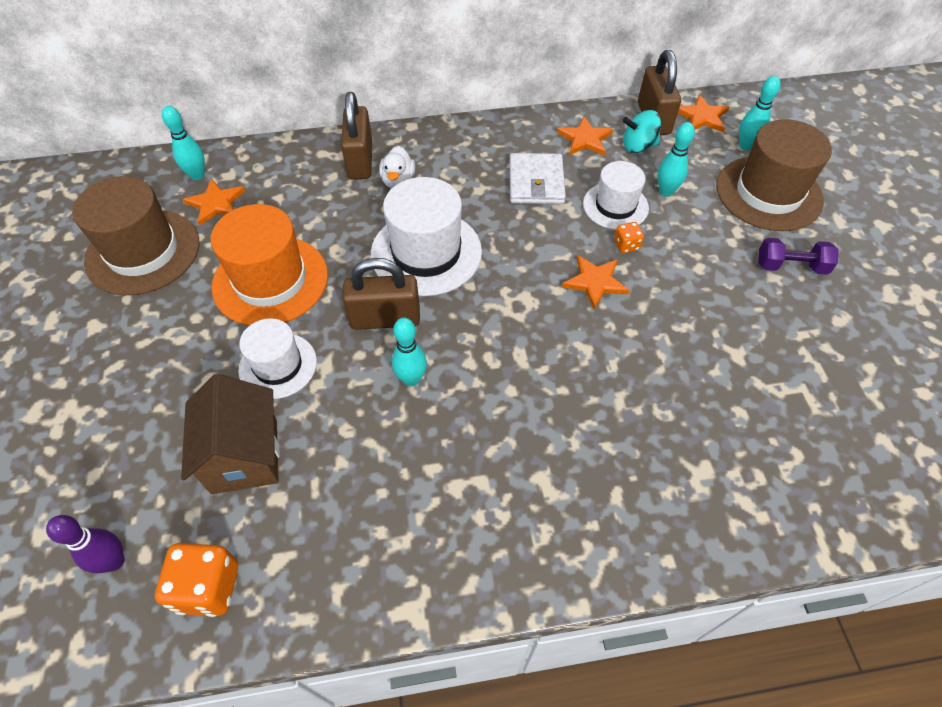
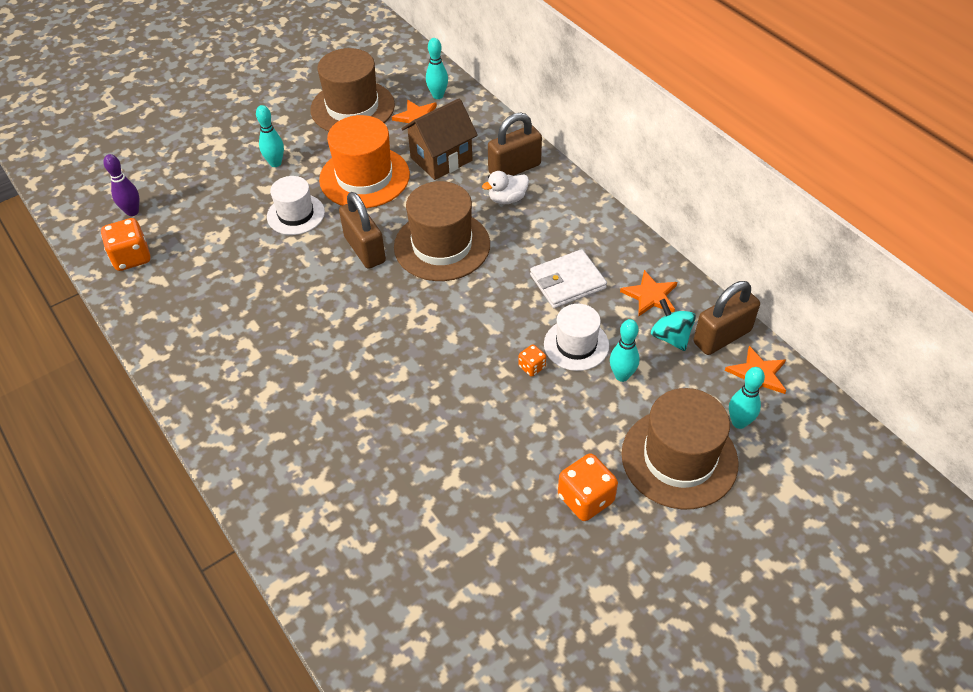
camera: 65 degrees right, 5 degrees down
(245, 456) = (221, 231): brown house -> brown house (441, 159)
(411, 379) = (319, 285): turquoise bowling pin -> turquoise bowling pin (275, 163)
(426, 252) = (442, 245): white hat -> brown hat
(595, 282) = (475, 359): orange star -> none
(790, 266) = (585, 498): purple dumbbell -> orange dice

